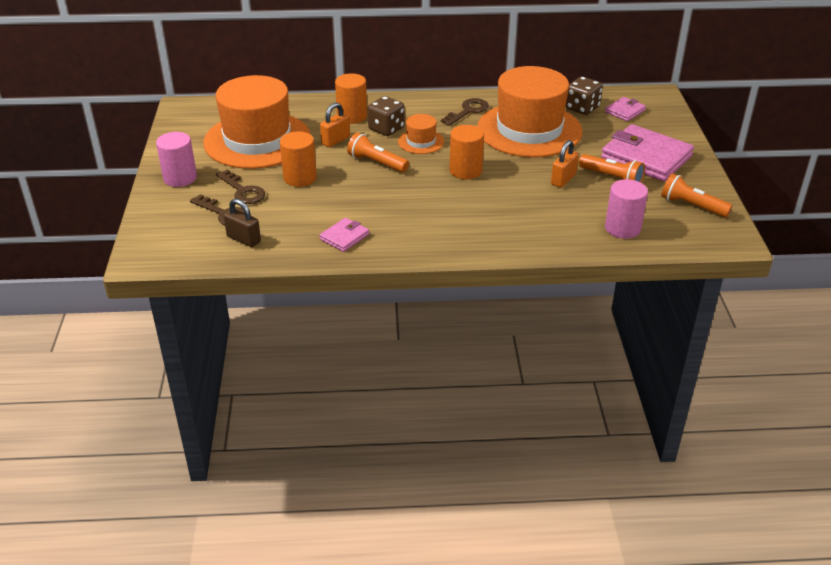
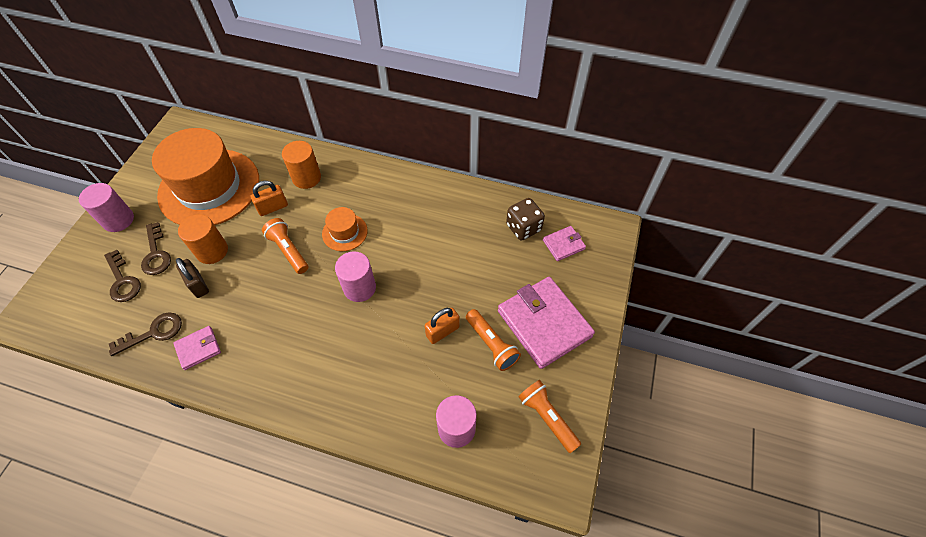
camera: 20 degrees right, 20 degrees up
(244, 239) = (116, 321): brown padlock -> brown padlock (198, 284)
(386, 129) = (325, 204): brown dice -> none
(465, 171) = (359, 288): orange cylinder -> pink cylinder
(468, 111) = (413, 200): brown key -> brown key (153, 332)
(529, 130) = (453, 245): orange hat -> none

